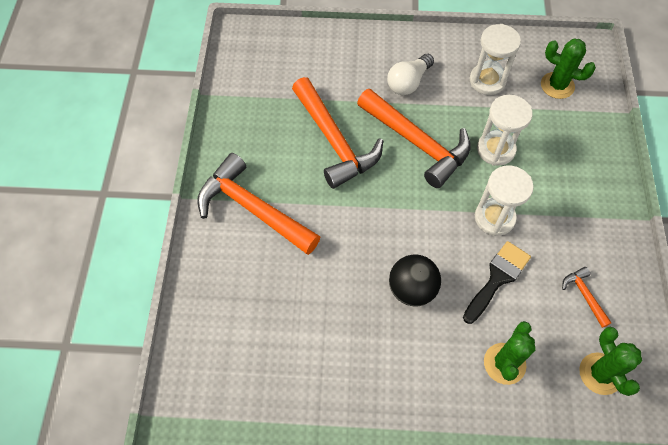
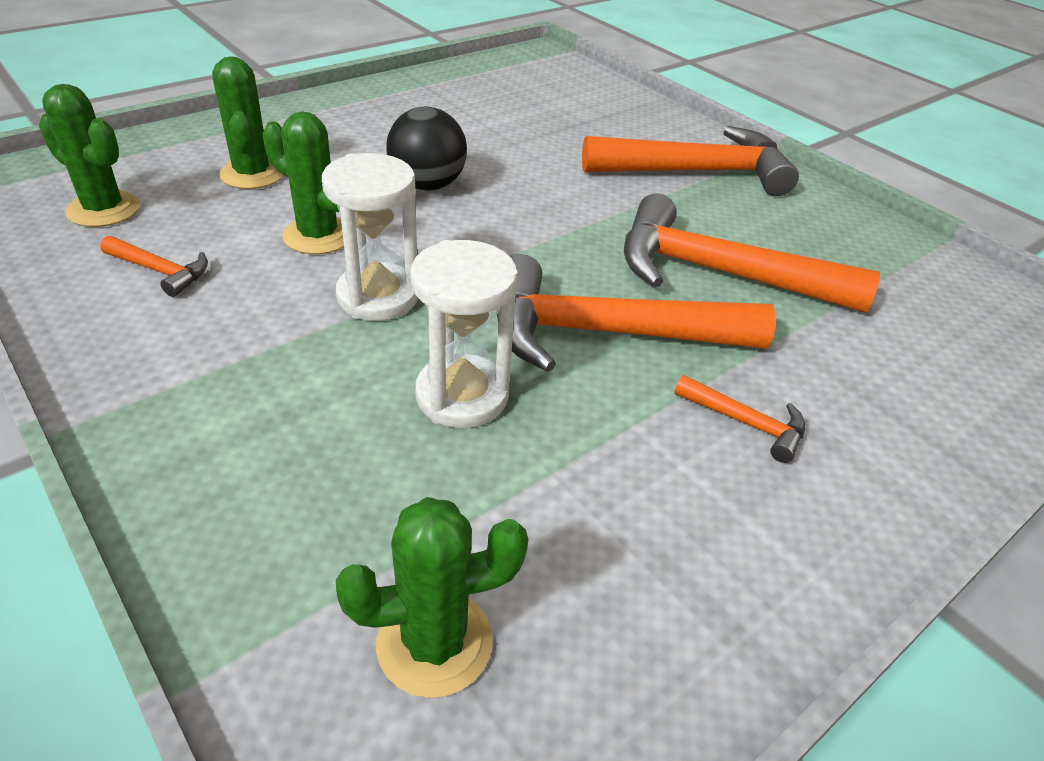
camera: 135 degrees right, 20 degrees down
(408, 82) = (747, 423): white light bulb -> orange hammer
(487, 81) = (611, 532): white hourglass -> none
(497, 278) = (318, 236): black brush -> green cactus

